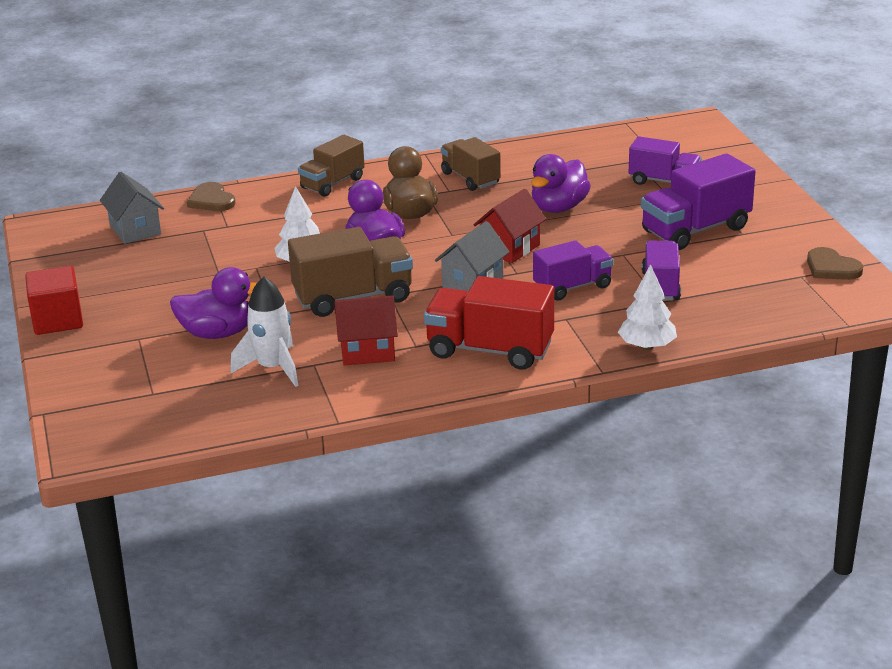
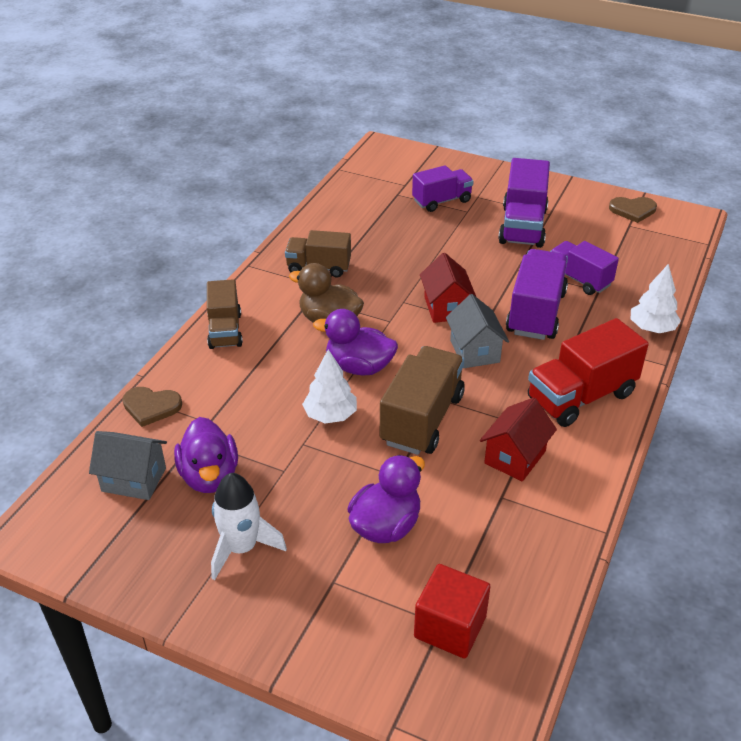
camera: 50 degrees left, 10 degrees up
(57, 320) = (230, 622): red cube -> red cube (450, 627)
(273, 368) = (482, 523): white rocket -> white rocket (241, 548)
(558, 208) = (417, 257): purple duck -> purple duck (209, 476)
(572, 287) = (535, 313): purple truck -> purple truck, size x1.52

